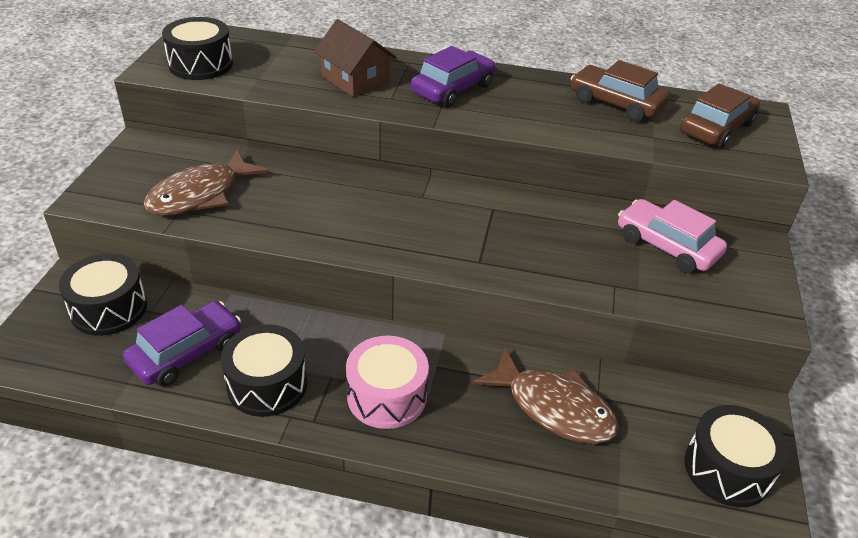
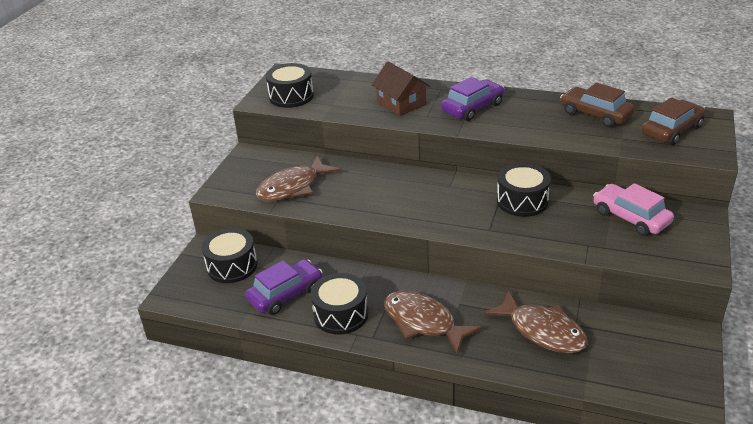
camera: 10 degrees right, 5 degrees down
(387, 396) = (423, 322): pink drum -> brown fish
(727, 469) = (667, 372): black drum -> black drum (522, 201)

